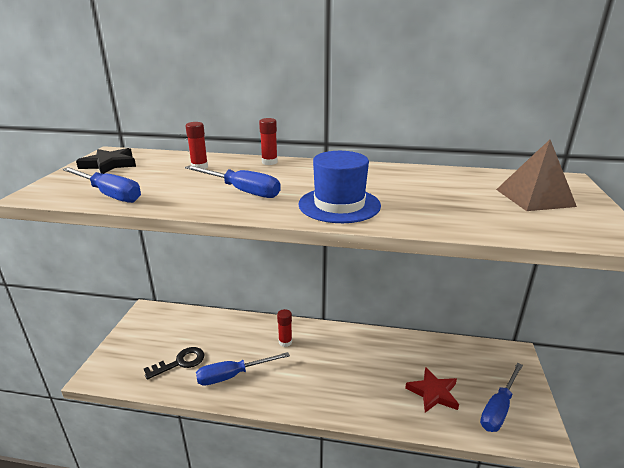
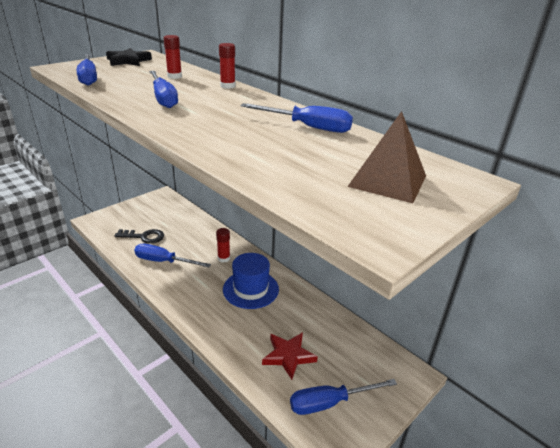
camera: 35 degrees right, 5 degrees up
(339, 205) = (203, 127): blue hat -> blue hat (250, 289)
(407, 177) = (308, 127): none -> blue screwdriver

